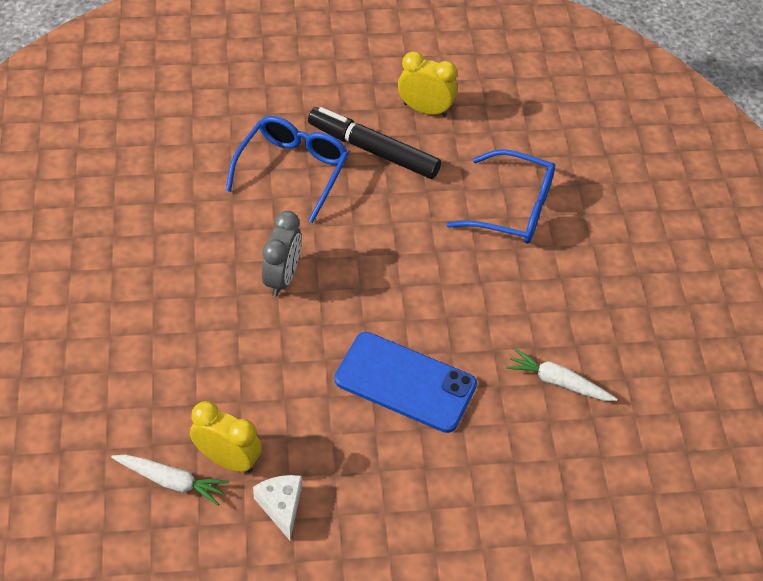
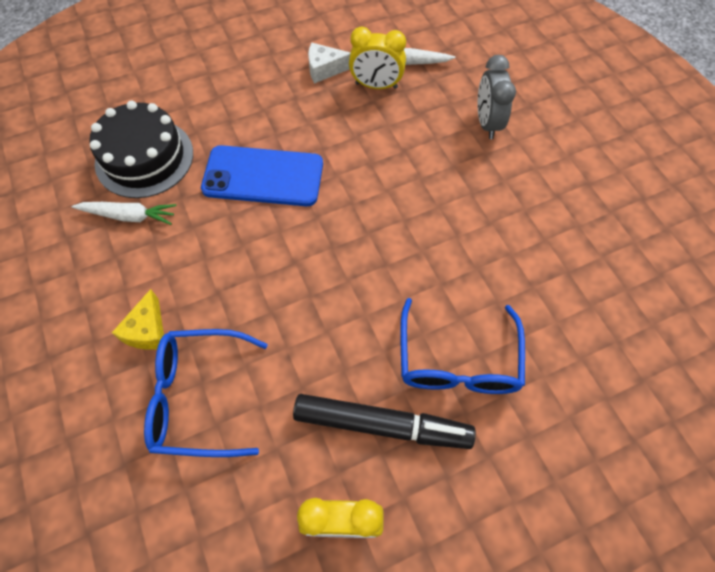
camera: 165 degrees right, 10 degrees up
(281, 506) = (325, 69): white cheese -> white cheese turned 120 degrees clockwise
(282, 277) = (407, 234): grey clock -> grey clock (487, 123)
(534, 448) = (144, 158): none -> black cake
(549, 269) = (147, 330): none -> yellow cheese

